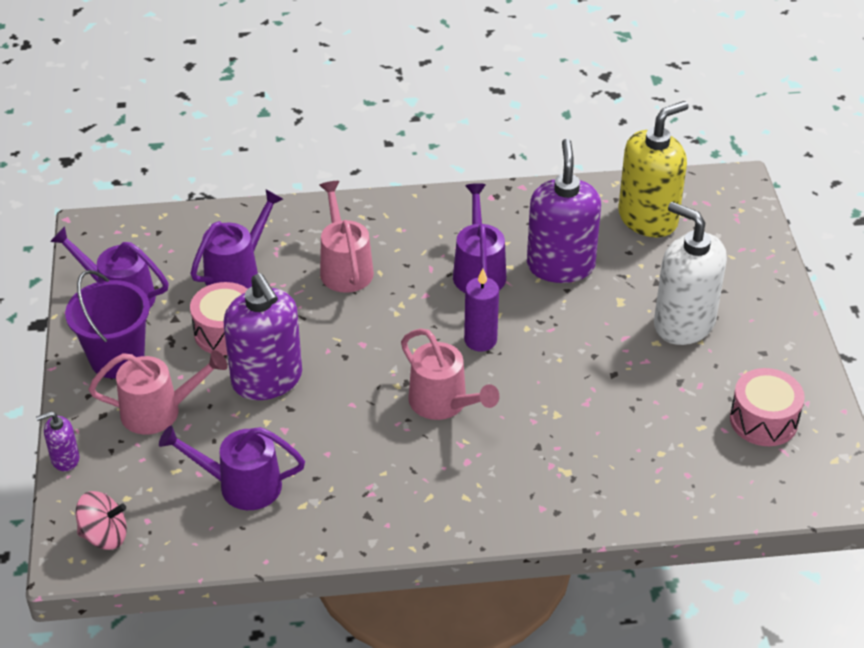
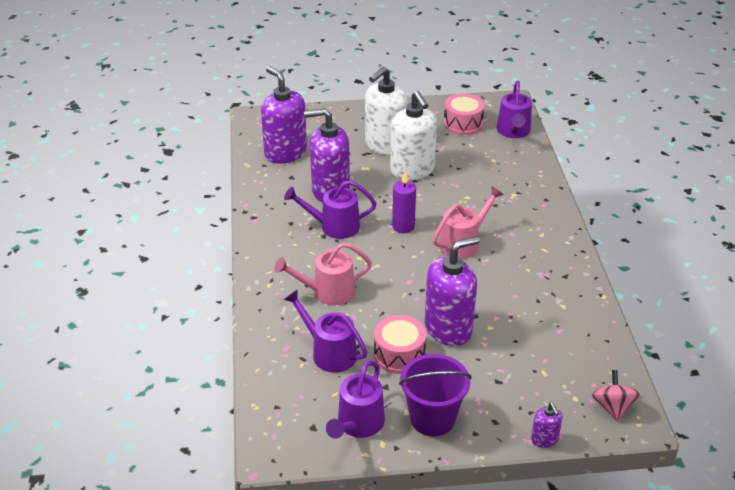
camera: 90 degrees left, 5 degrees down
(159, 411) = (487, 387): pink watering can -> none
(240, 485) = (552, 337): purple watering can -> purple watering can (513, 132)
(620, 353) = (412, 170): none -> white soap dispenser
(648, 218) = (285, 153): yellow soap dispenser -> purple soap dispenser

